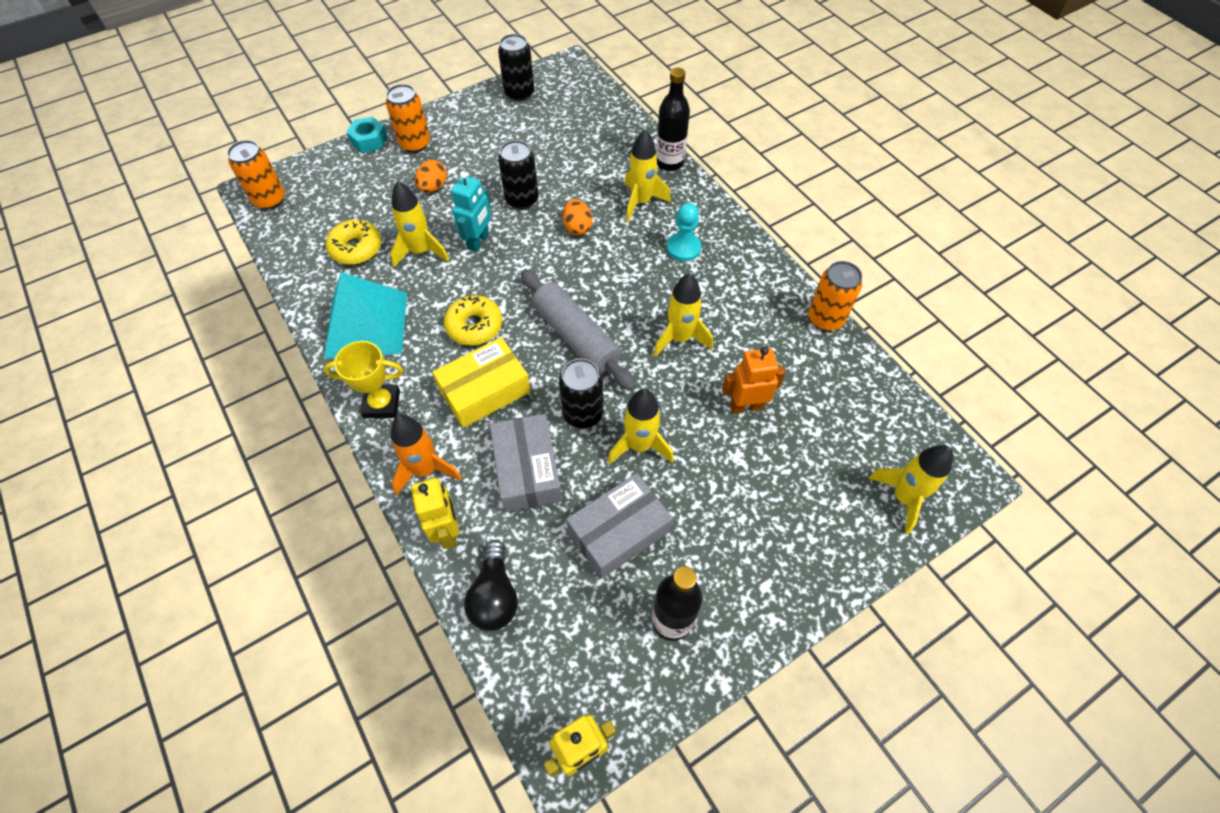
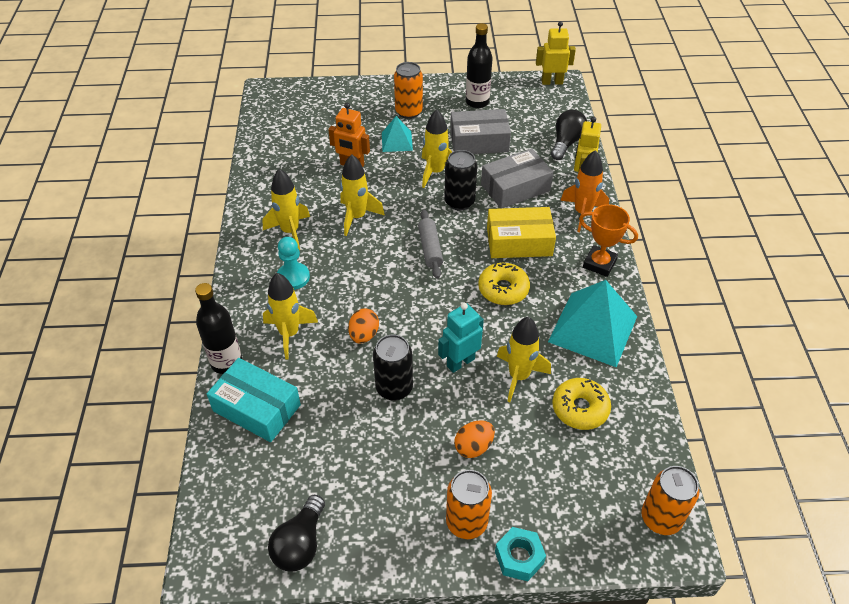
camera: 150 degrees left, 10 degrees down
(382, 404) = (599, 264): yellow trophy -> orange trophy
(519, 93) = (300, 544): black can -> black light bulb
(527, 470) = (515, 188): grey box -> grey box turned 45 degrees clockwise
(576, 337) = (430, 248): grey rolling pin -> grey rolling pin, size x0.62
(616, 145) = (257, 408): none -> turquoise box
(724, 473) = (397, 141): none -> turquoise pyramid
(825, 319) = (248, 187): orange can -> orange can (408, 112)
(903, 497) = (311, 97): yellow rocket -> yellow rocket (290, 231)

